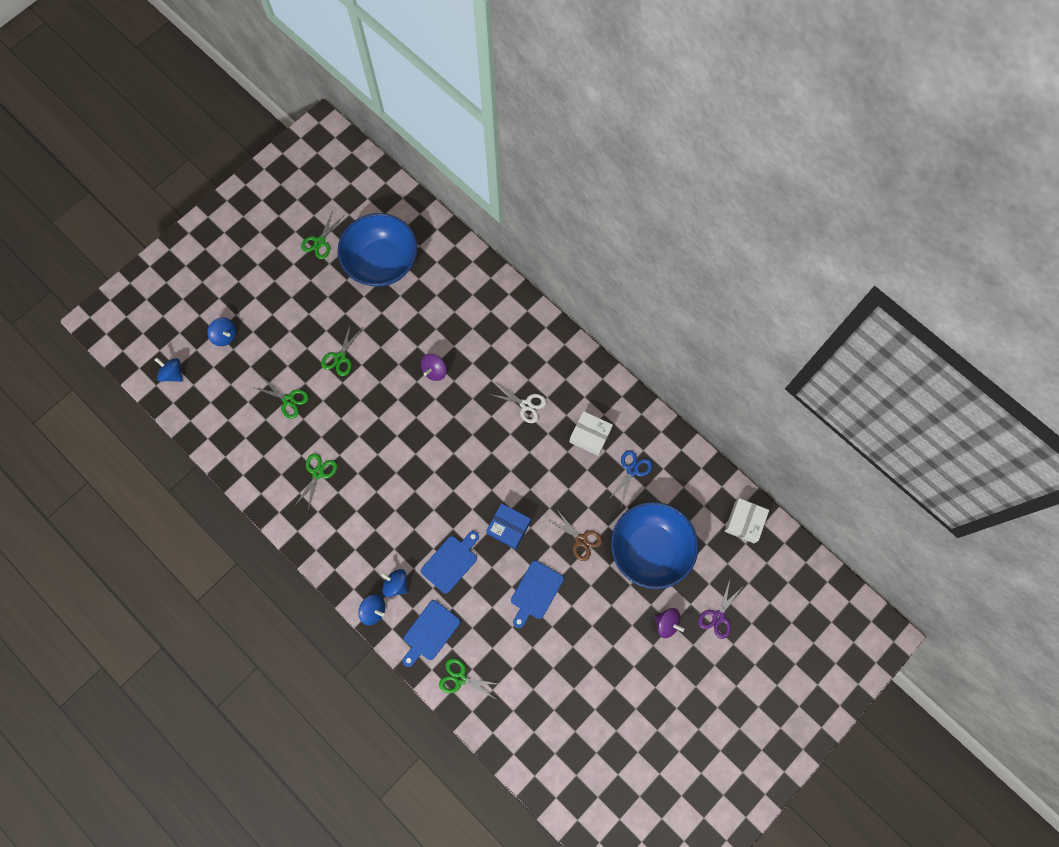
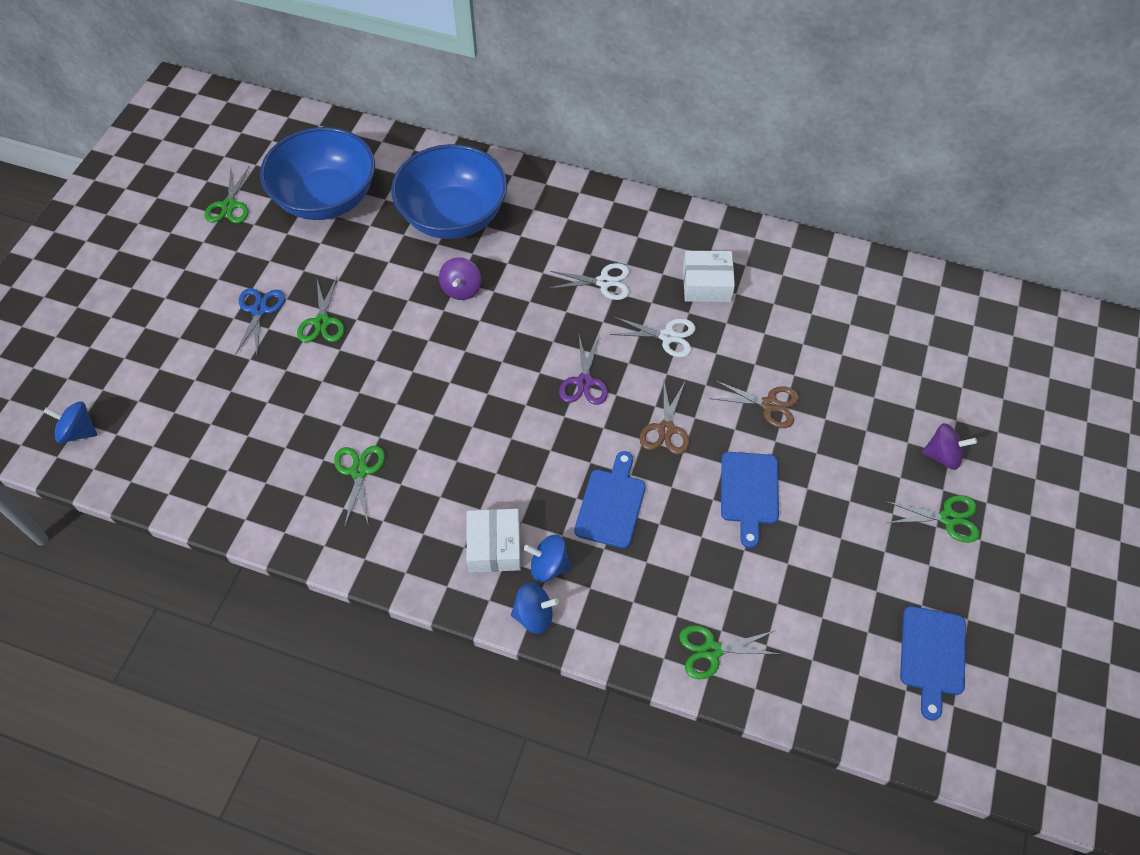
camera: 25 degrees left, 15 degrees down
(225, 336) = (140, 357): blue spinning top -> none
(288, 400) = (271, 399): green scissors -> green scissors (948, 518)
(430, 632) = (633, 608): blue cutting board -> blue cutting board (932, 655)
(508, 528) = (666, 429): blue box -> brown scissors
(544, 463) = (667, 336): none -> white scissors
(632, 470) = (783, 301): blue scissors -> blue scissors (259, 310)
(650, 549) = (864, 379): blue bowl -> blue bowl (453, 216)
(718, 616) = (999, 420): purple scissors -> purple scissors (584, 382)
(744, 522) = (956, 303): white box -> white box (494, 546)

